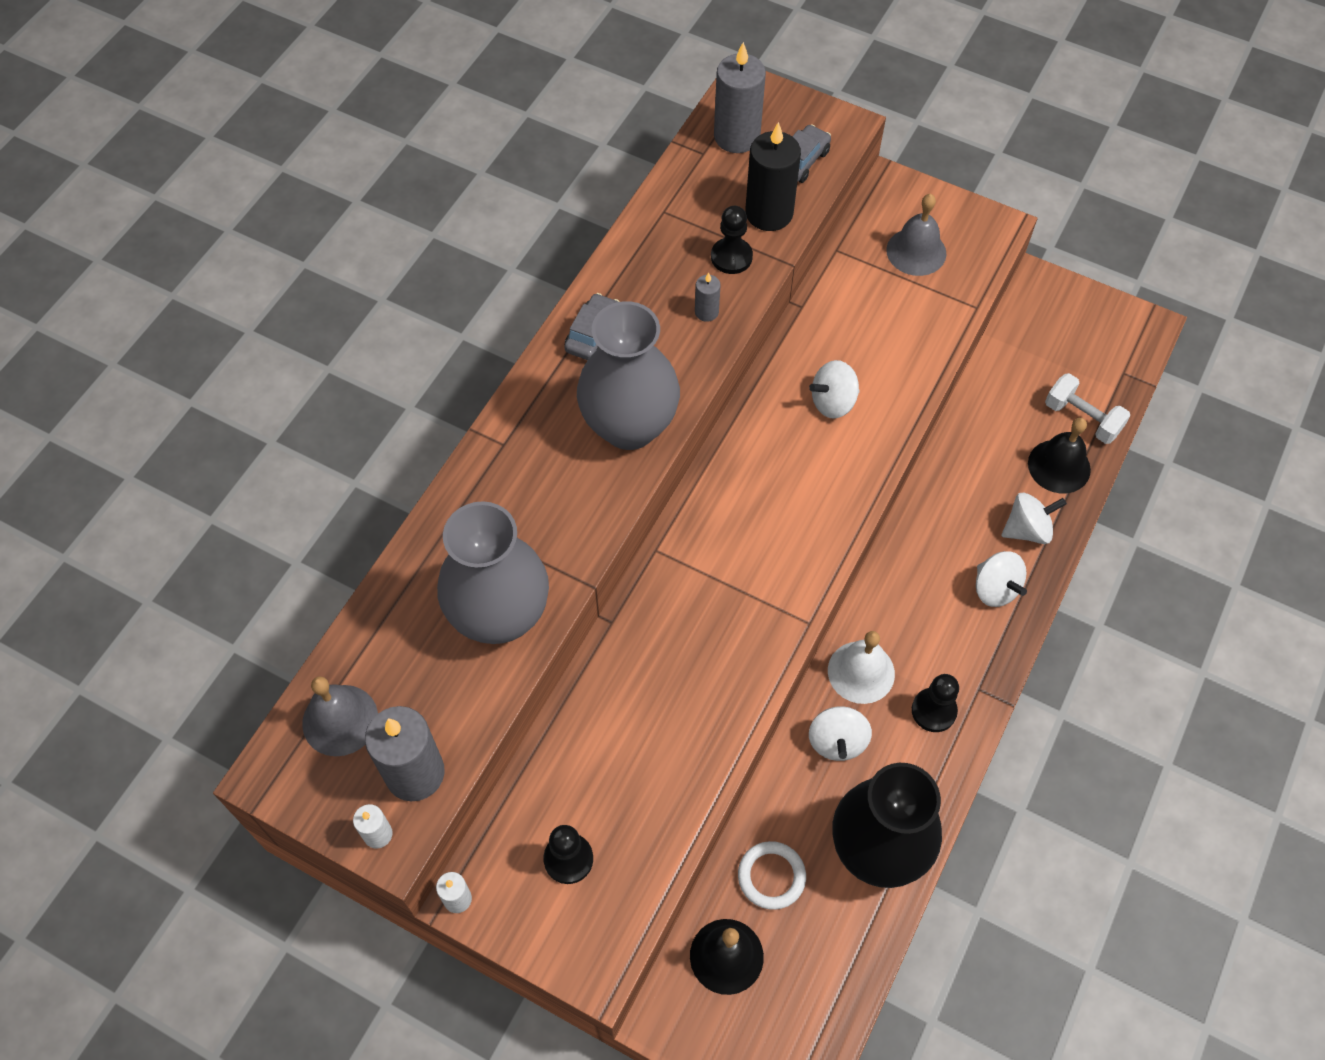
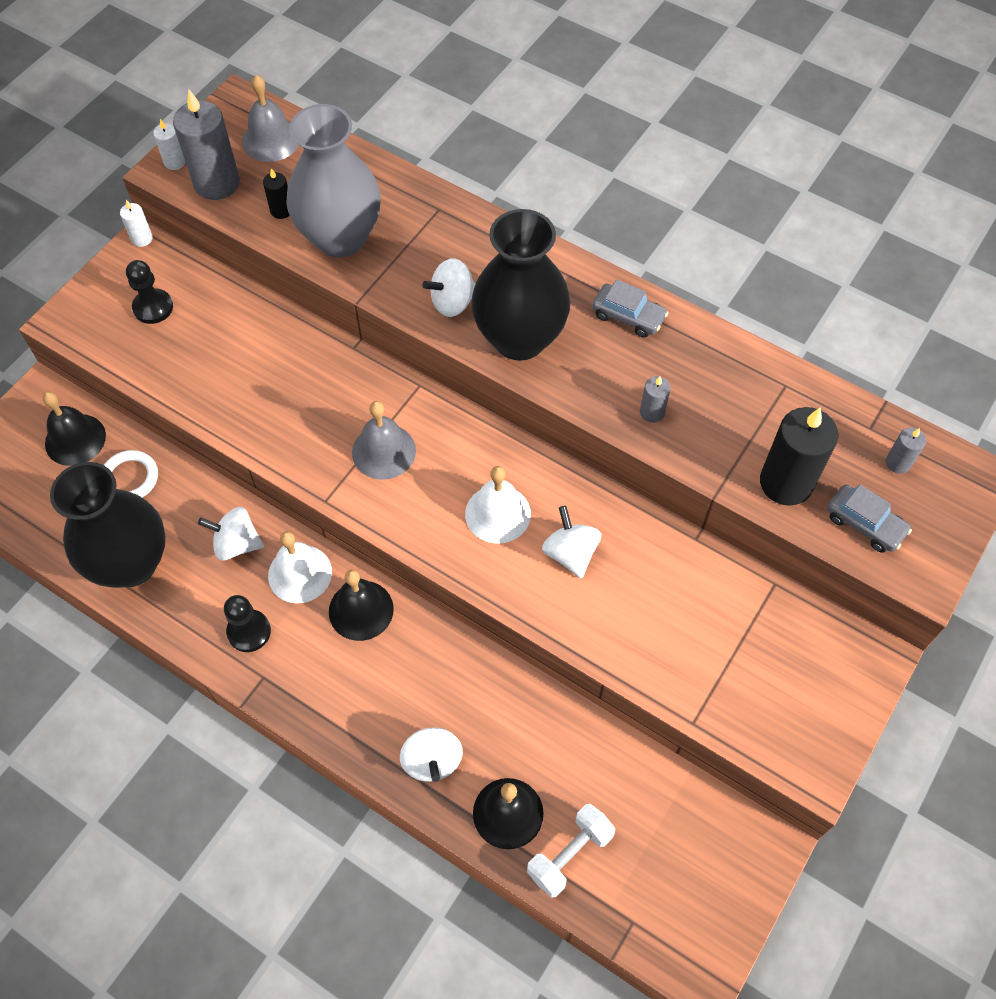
camera: 95 degrees right, 0 degrees up
(459, 688) = (281, 210): none -> black candle
(629, 426) = (519, 338): grey vase -> black vase
(731, 257) = (723, 441): black pawn -> none
(737, 136) = (898, 463): grey candle -> grey candle, size x0.48
(800, 464) = (498, 513): none -> white bell
(891, 608) = (361, 610): none -> black bell
(916, 251) = (774, 669): grey bell -> grey bell (384, 451)
(995, 589) = (367, 713): white spinning top -> white spinning top (452, 302)

